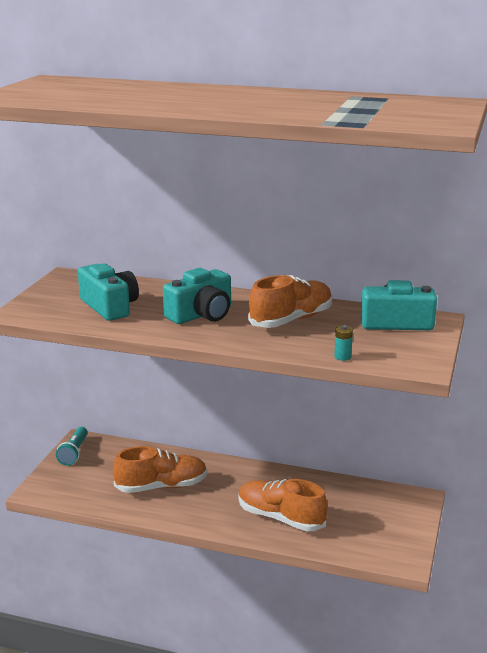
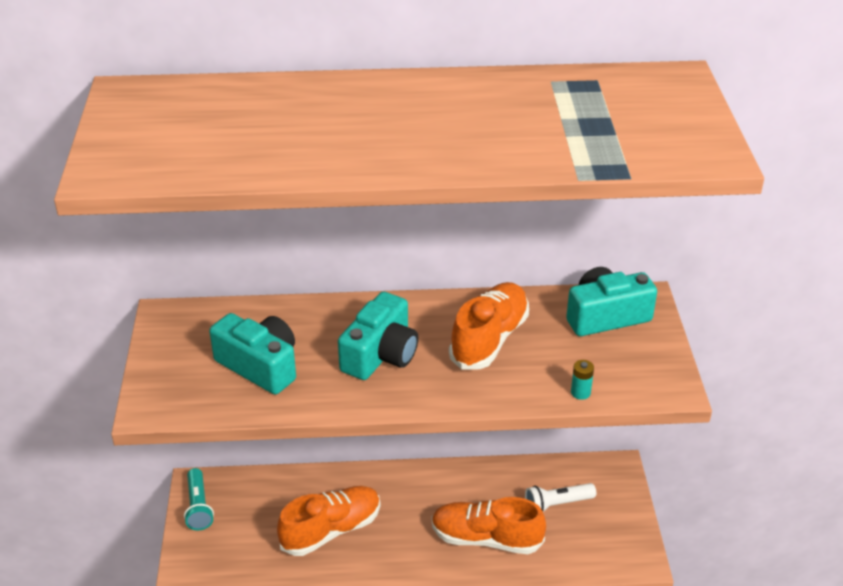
camera: 20 degrees left, 15 degrees up
(353, 510) = (557, 504): none -> white flashlight

